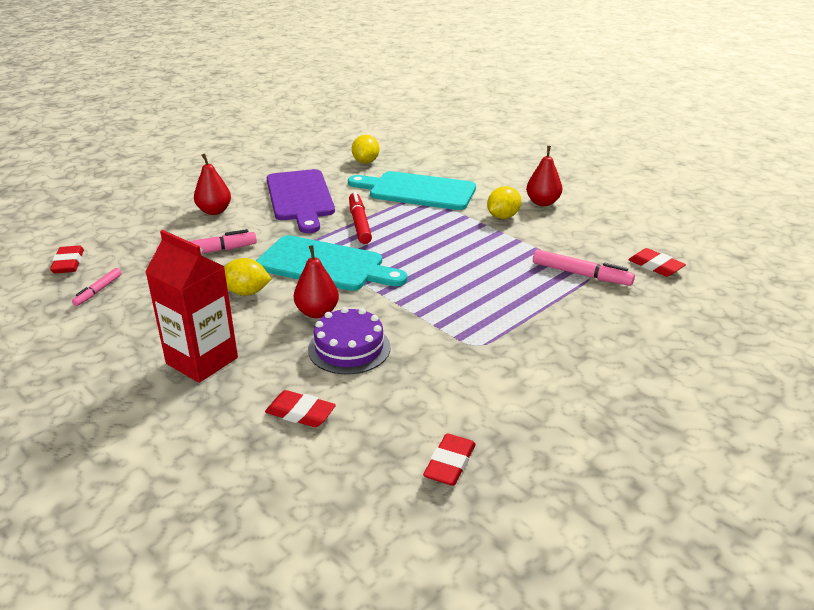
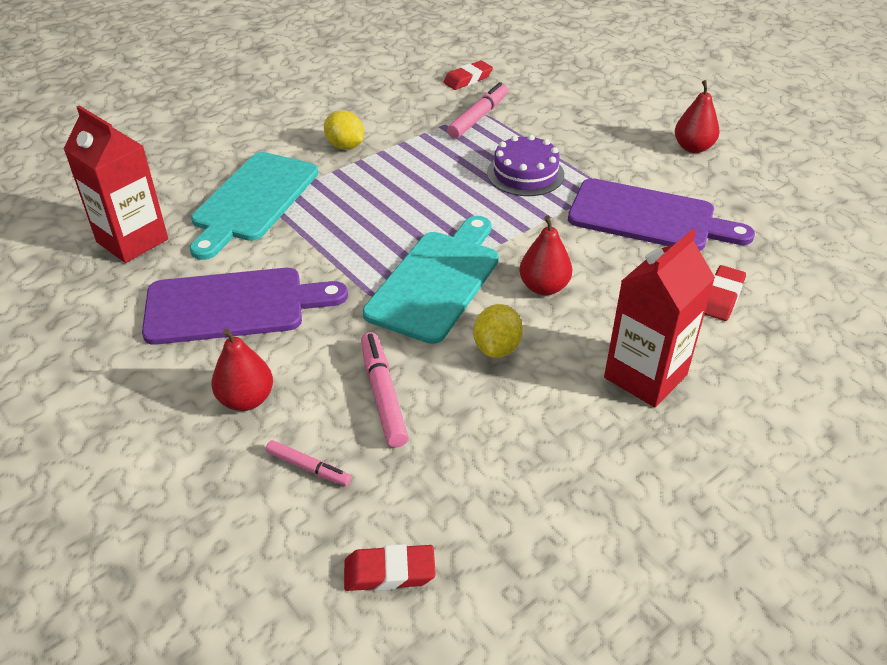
camera: 85 degrees left, 10 degrees up
(98, 291) = (482, 510): pink marker -> pink marker (308, 467)
(349, 348) = (611, 265): purple cake -> purple cake (525, 173)
(359, 223) = (332, 251): red marker -> none
(366, 162) = (132, 241): yellow lemon -> red carton
(428, 374) = (648, 217): none -> purple cutting board
(449, 464) = (766, 215): red eraser -> none
(542, 203) = (319, 118): red pear -> red pear (693, 148)

